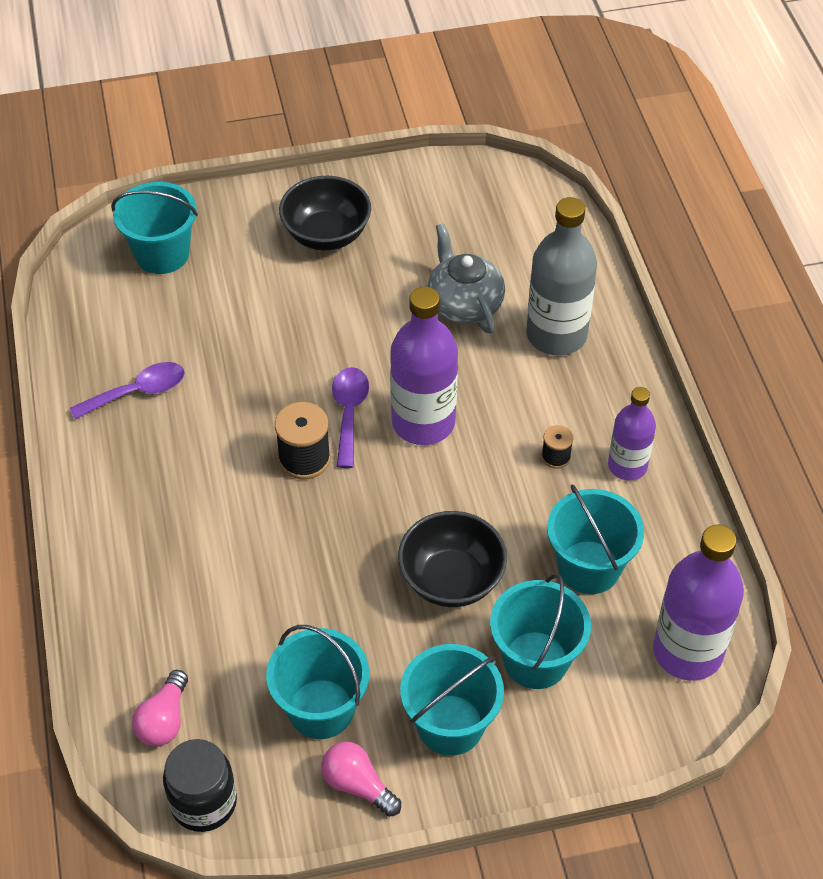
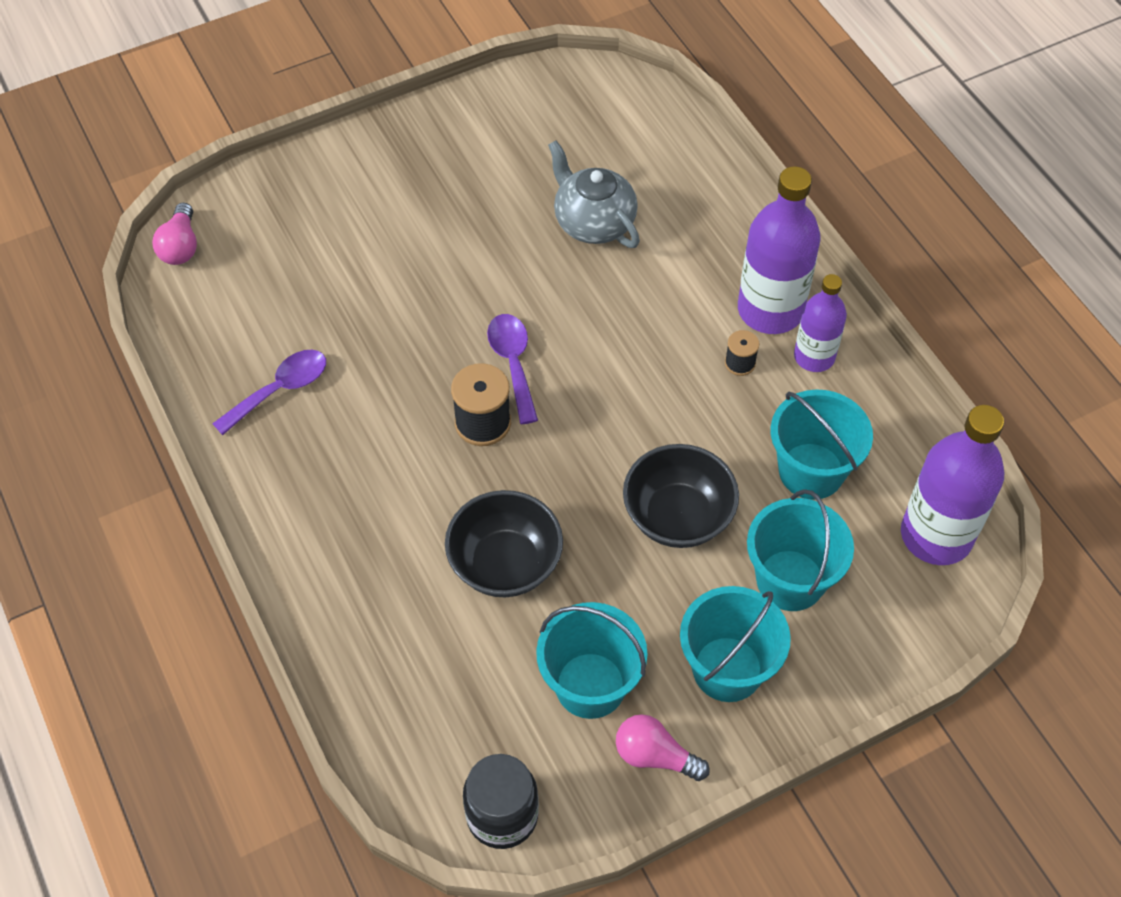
camera: 15 degrees left, 5 degrees up
(162, 254) = (255, 233): turquoise bucket -> none
(164, 720) = (430, 738): pink light bulb -> pink light bulb (180, 246)
(326, 235) = (424, 176): black bowl -> black bowl (505, 564)
(423, 422) = (593, 356): purple bottle -> purple bottle (770, 310)
(556, 335) = (698, 235): grey bottle -> none

